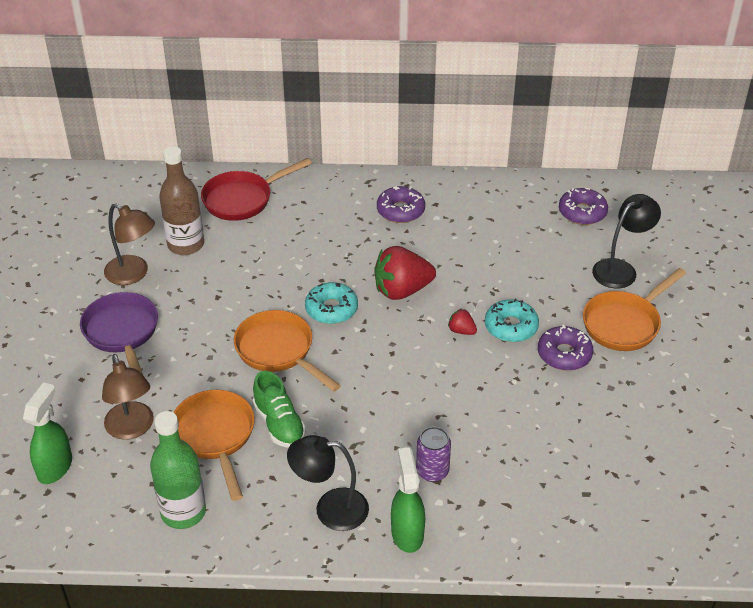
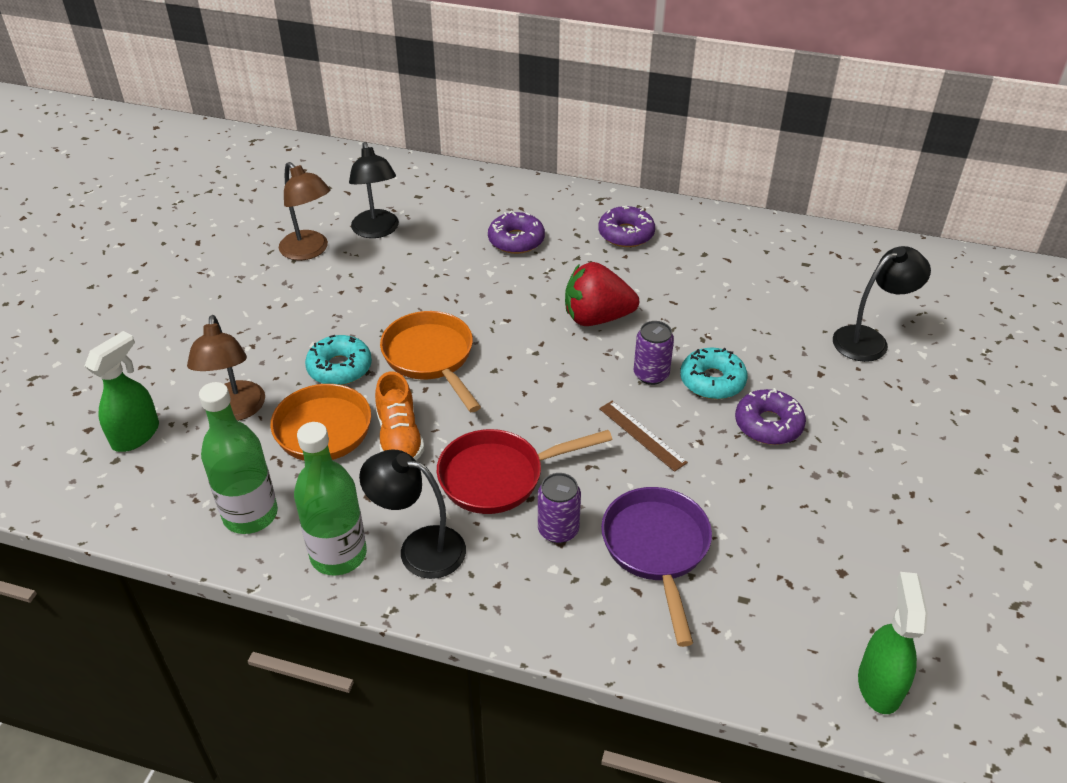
camera: 15 degrees right, 0 degrees up
(122, 333) = (271, 309): purple pan -> purple pan (656, 550)
(186, 245) = (377, 231): brown bottle -> black lamp
(242, 199) = (456, 195): red pan -> red pan (499, 477)
(268, 528) = (338, 555): none -> green bottle
(279, 424) = (399, 438): green shoe -> orange shoe
(331, 309) = (508, 324): turquoise donut -> turquoise donut (339, 368)
(407, 533) = (500, 598): green spray bottle -> green spray bottle (879, 684)
(461, 331) = (651, 374): red strawberry -> purple can
(471, 382) = (642, 435): none -> brown ruler
(582, 212) = (840, 270): purple donut -> purple donut (516, 240)
(624, 323) = (856, 403): orange pan -> none

